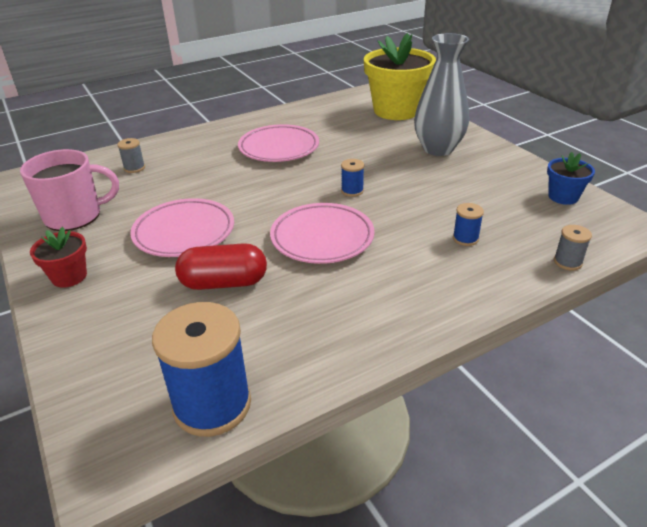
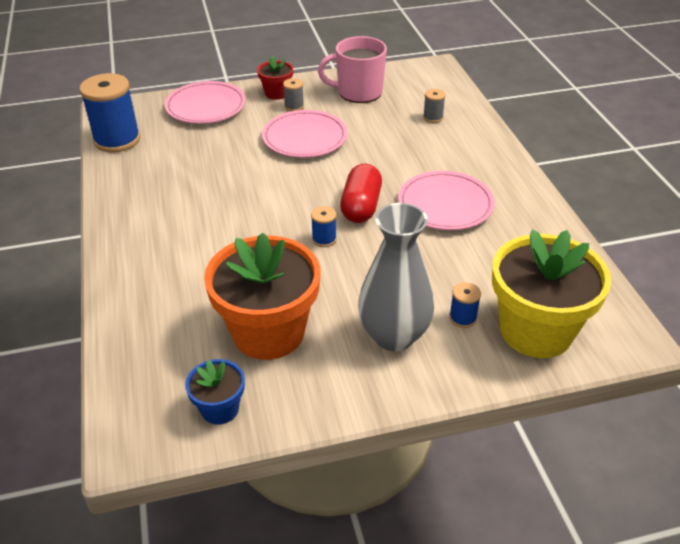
camera: 105 degrees right, 5 degrees up
(74, 216) = (358, 92): pink mug -> pink mug turned 90 degrees clockwise
(224, 283) = (226, 152): red capsule -> red capsule (361, 206)
(322, 238) = (253, 206): pink plate -> pink plate (206, 107)
(465, 238) = (195, 293): blue spool -> blue spool (462, 318)
(477, 194) = (268, 332): none -> orange flower pot
(567, 262) = (113, 350): grey spool -> grey spool (294, 106)

